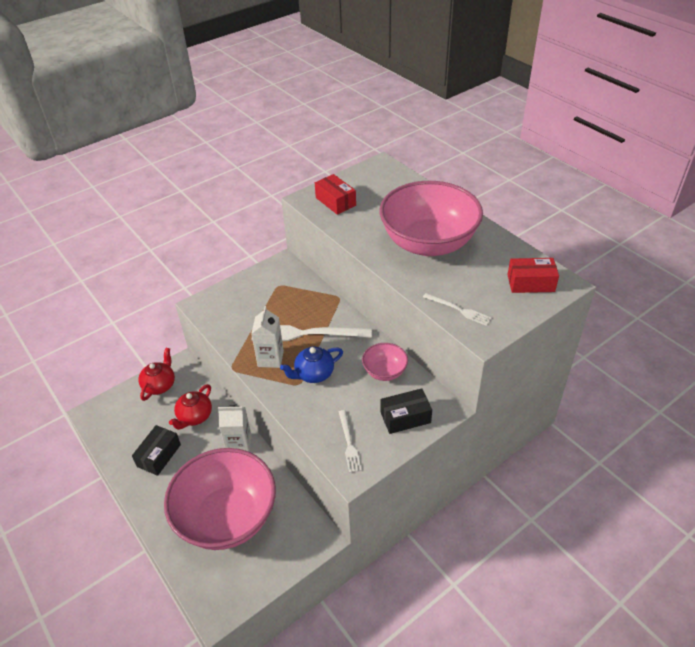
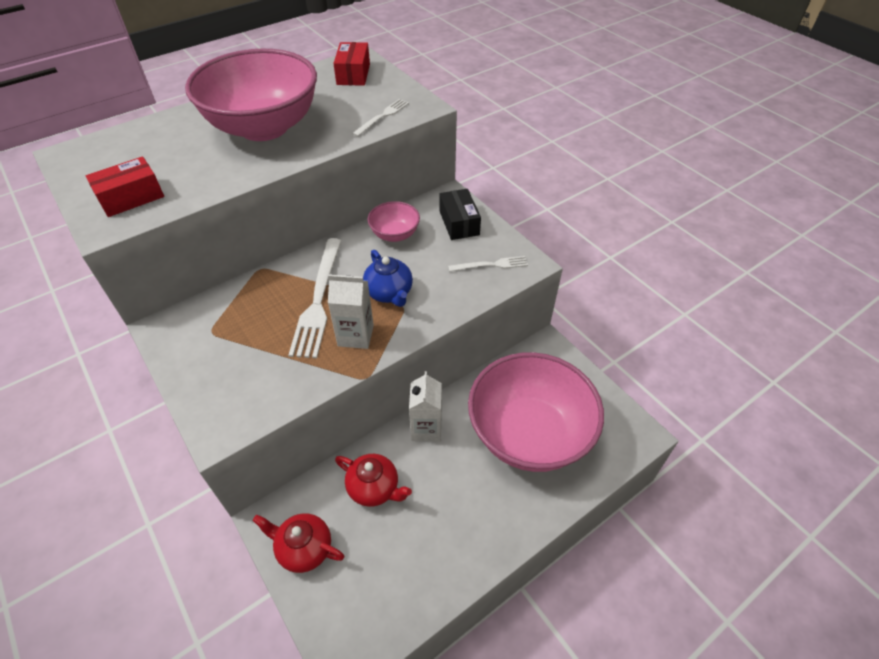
camera: 90 degrees left, 5 degrees up
(159, 455) = (437, 528): black box -> none

